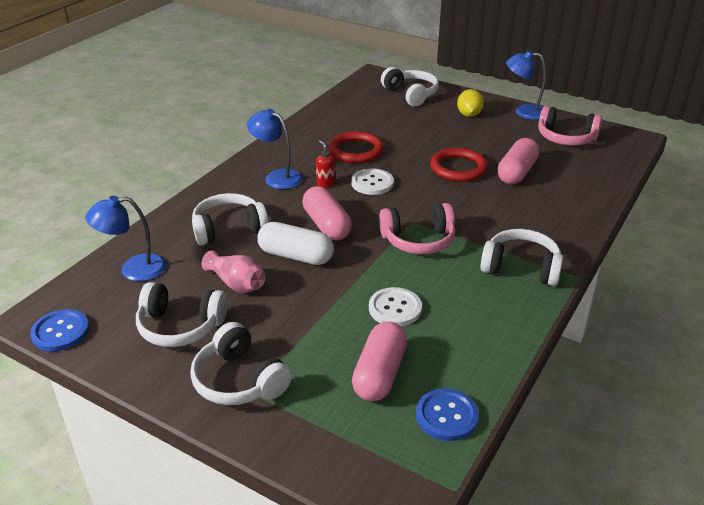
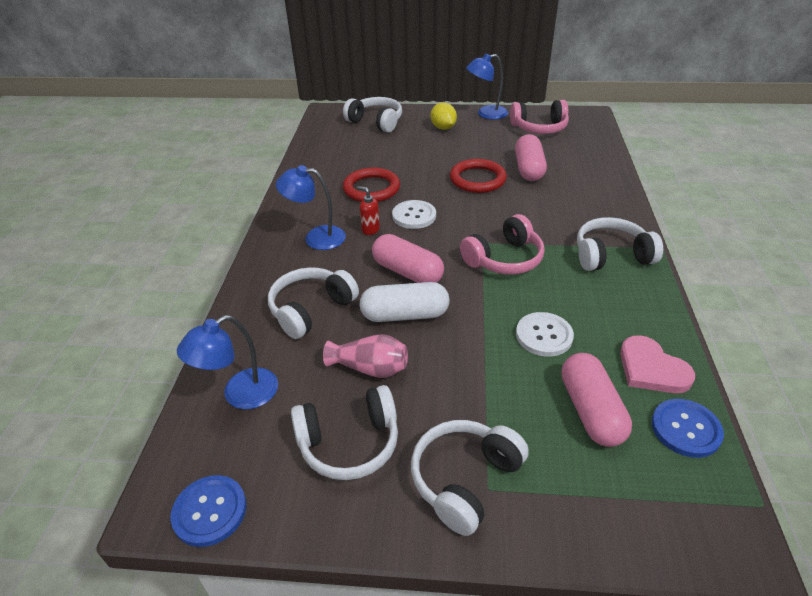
camera: 25 degrees left, 5 degrees up
(239, 380) = (465, 480): white headphones -> white headphones turned 105 degrees clockwise
(463, 364) = (651, 369): none -> pink heart

